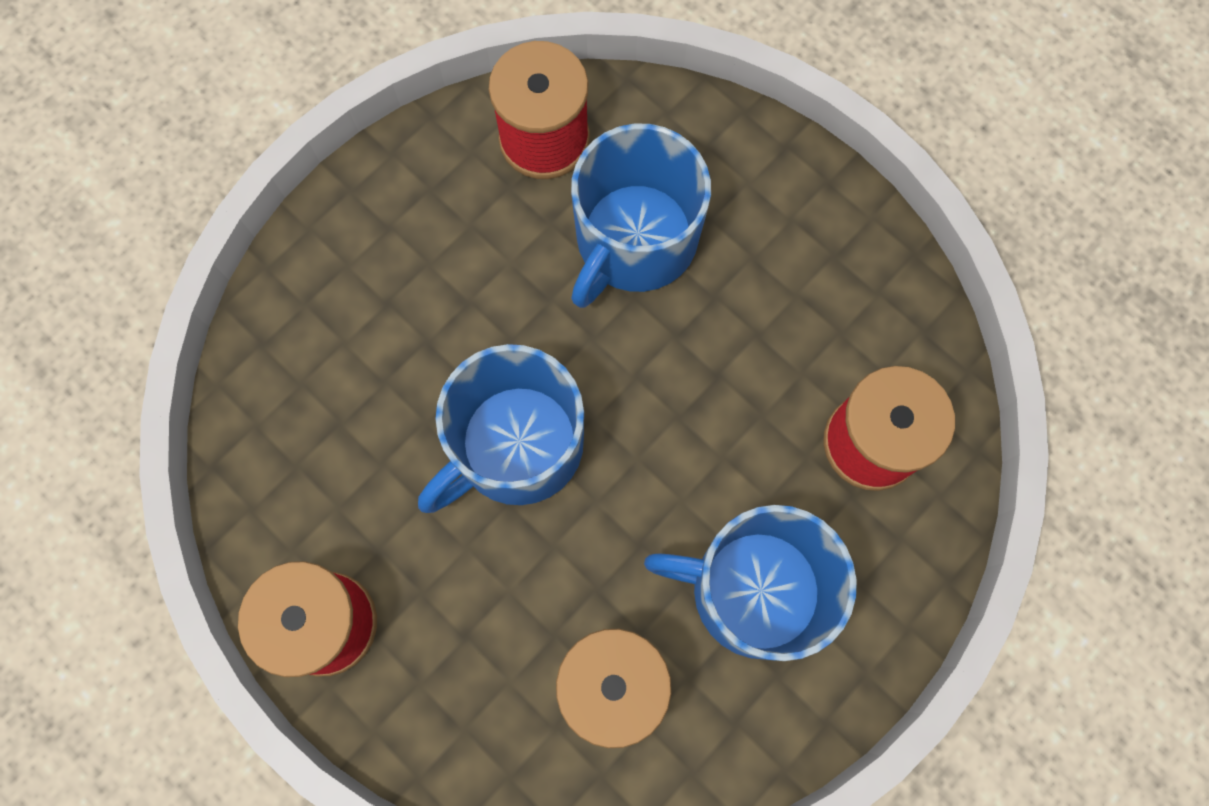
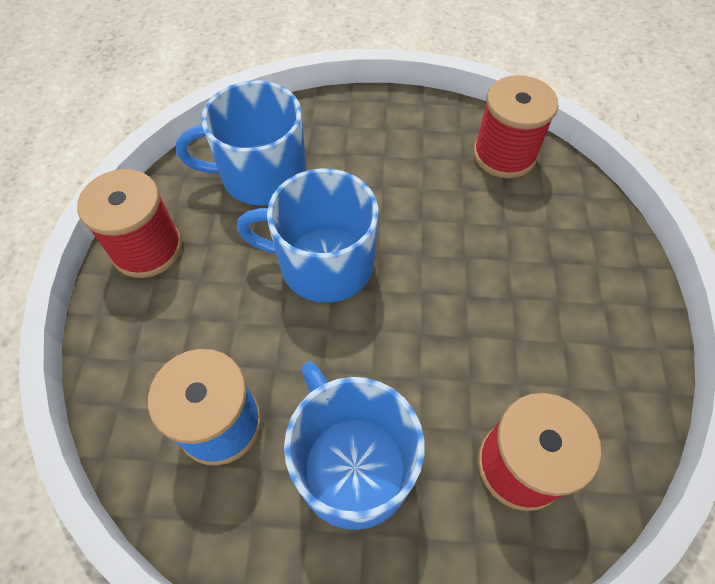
camera: 50 degrees right, 15 degrees down
(634, 240) = (498, 234): blue mug -> blue mug (261, 175)

